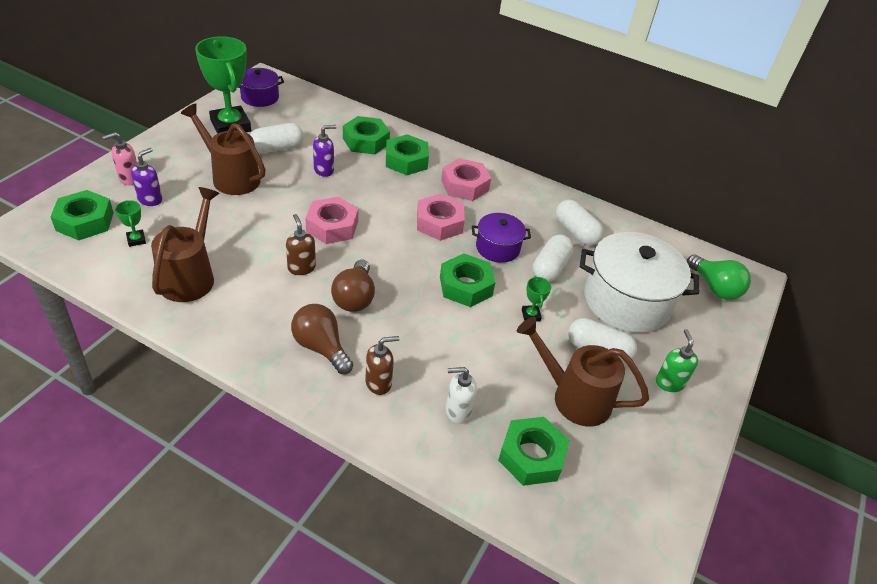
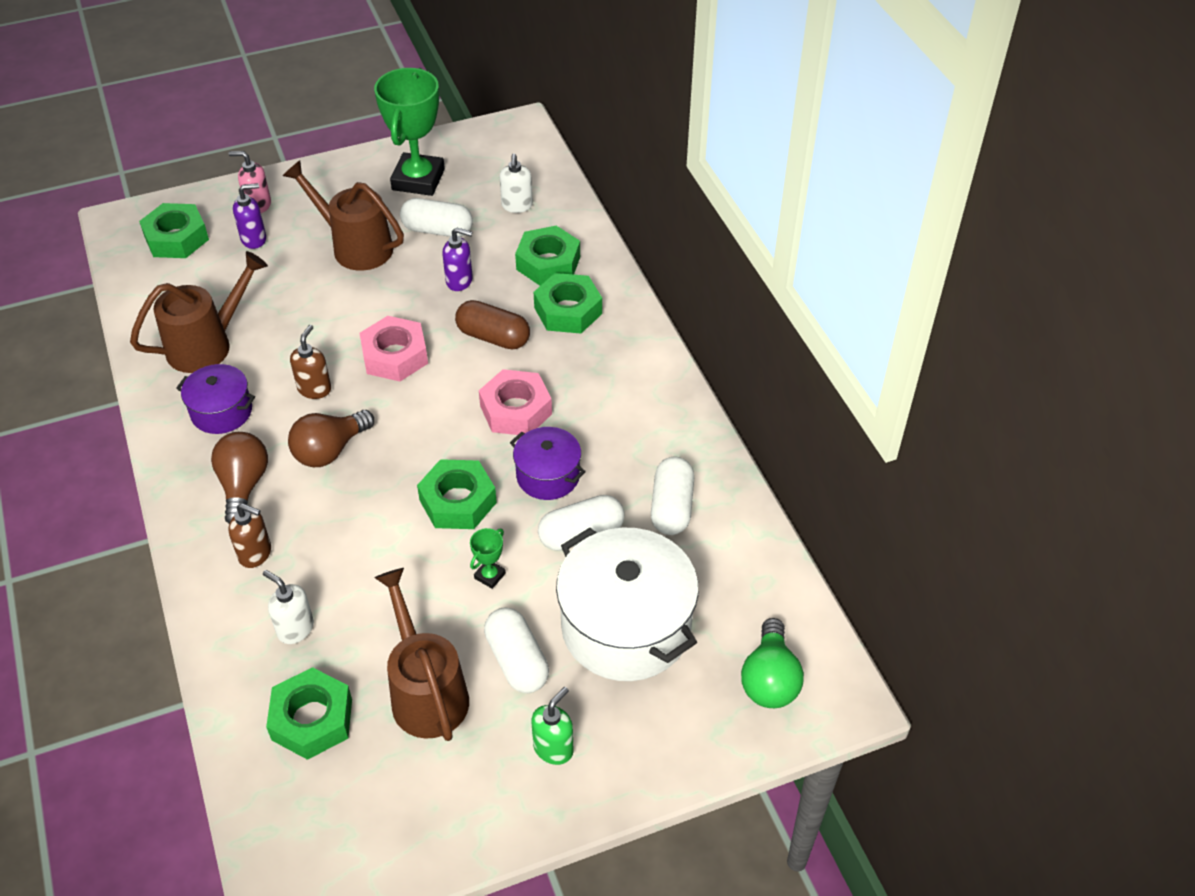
camera: 45 degrees right, 5 degrees up
(136, 240) = (200, 280): green trophy -> none
(230, 177) = (354, 246): brown watering can -> brown watering can turned 45 degrees counterclockwise
(260, 97) = (488, 153): purple pot -> purple pot (221, 412)
(311, 119) = (517, 206): none -> white soap dispenser
(380, 191) = (493, 337): none -> brown capsule
(464, 185) = (602, 376): pink nut -> none

